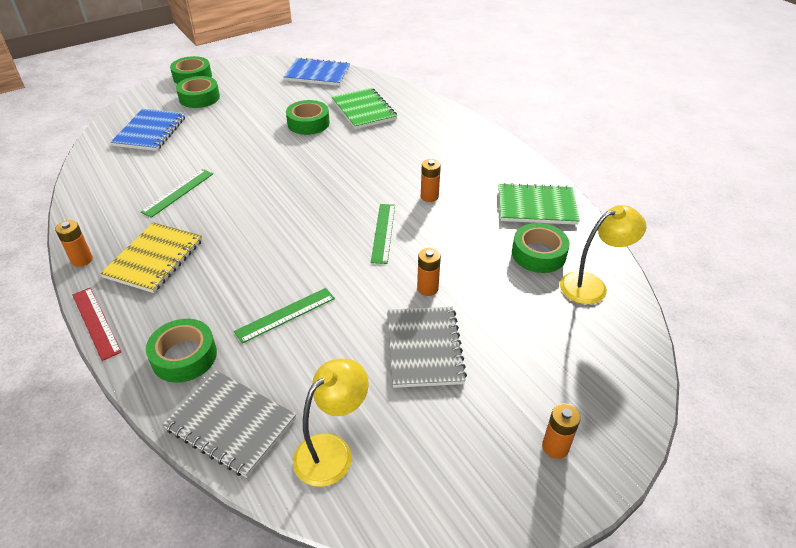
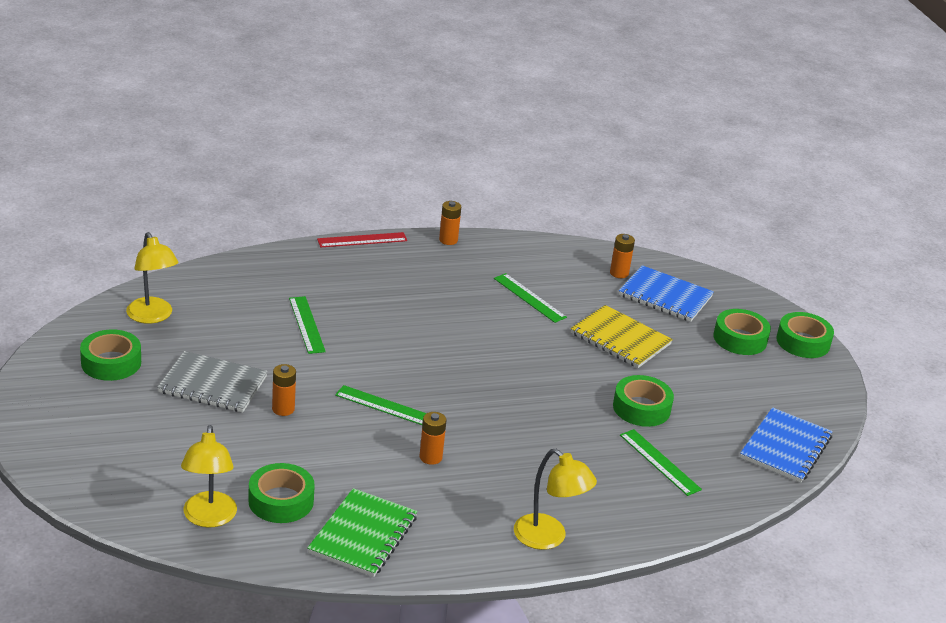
camera: 105 degrees right, 10 degrees down
(154, 259) = (427, 273): yellow notebook -> yellow notebook (620, 339)
(184, 356) = (294, 272): green tape -> green tape (111, 362)
(231, 424) = (212, 281): grey notebook -> none
(363, 110) = (659, 462): green notebook -> green ruler
(471, 136) = (548, 538): none -> yellow lamp
(555, 447) = (63, 416): orange battery -> orange battery (619, 273)

